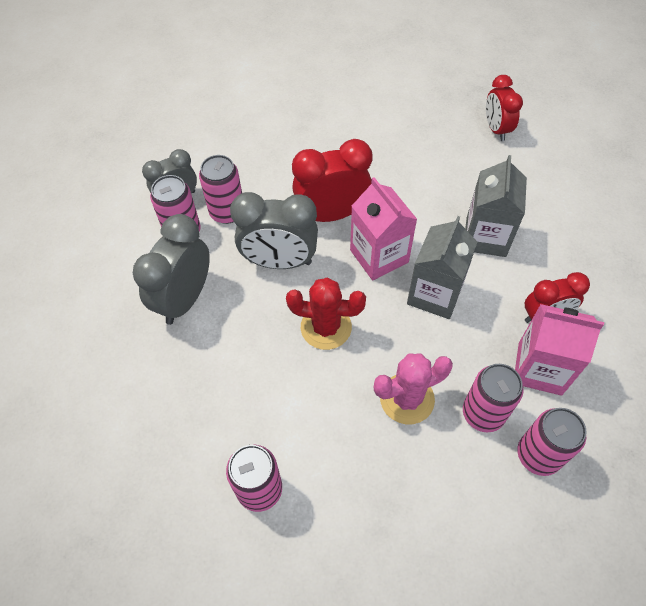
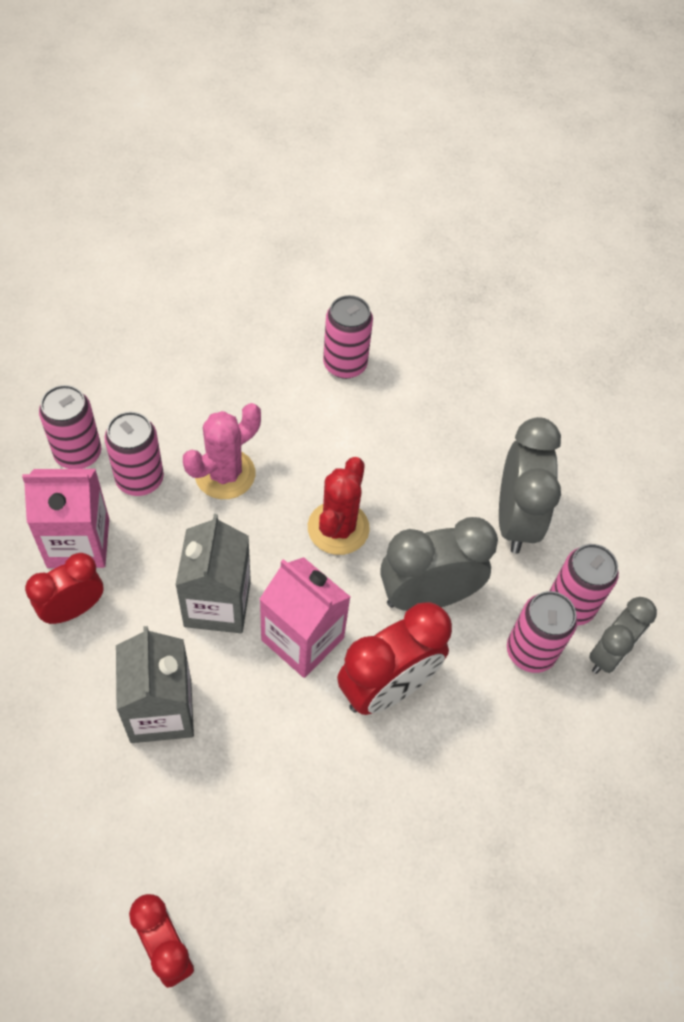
camera: 155 degrees right, 0 degrees up
(326, 327) = (338, 528): red cactus -> red cactus turned 60 degrees counterclockwise

